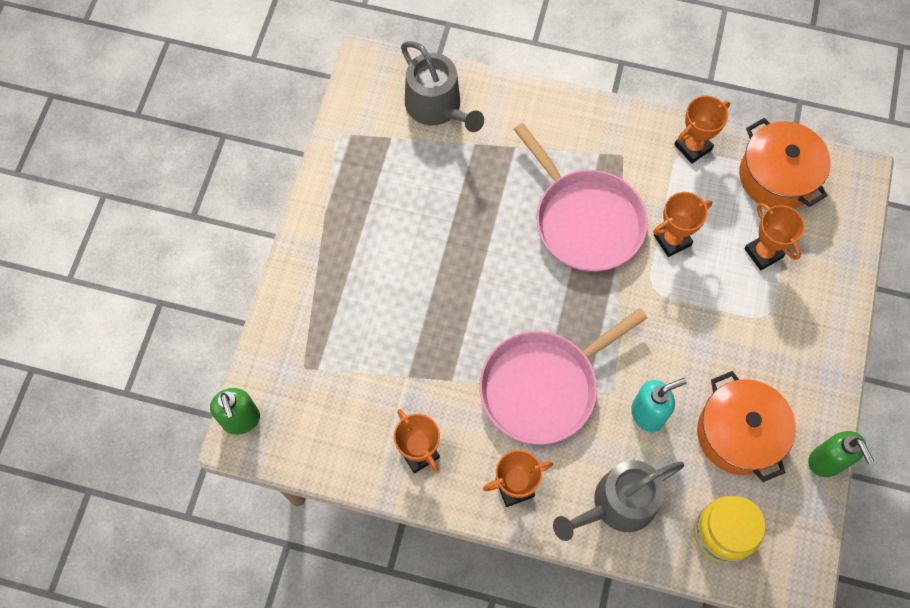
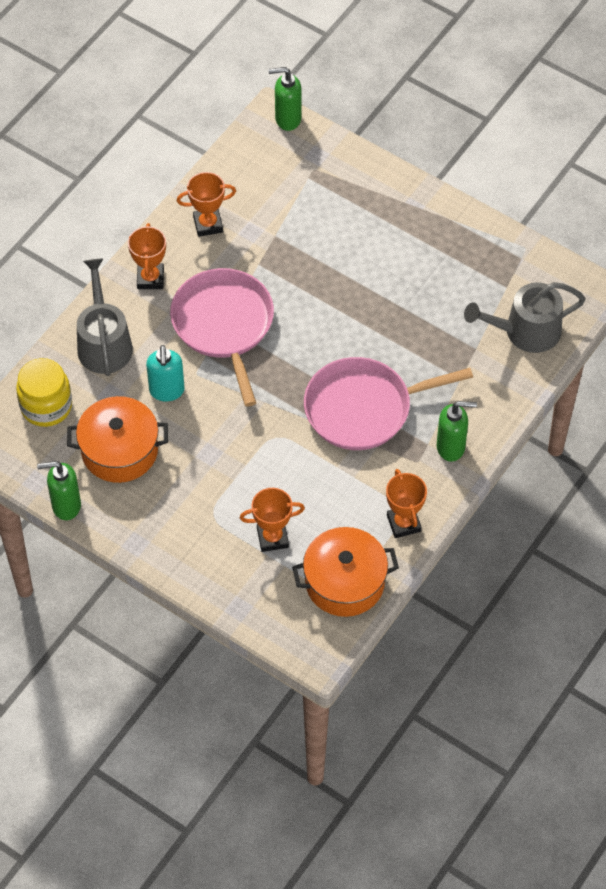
camera: 110 degrees right, 10 degrees down
(594, 132) = (451, 447): none -> green soap dispenser
(672, 240) = (316, 469): orange trophy -> none

